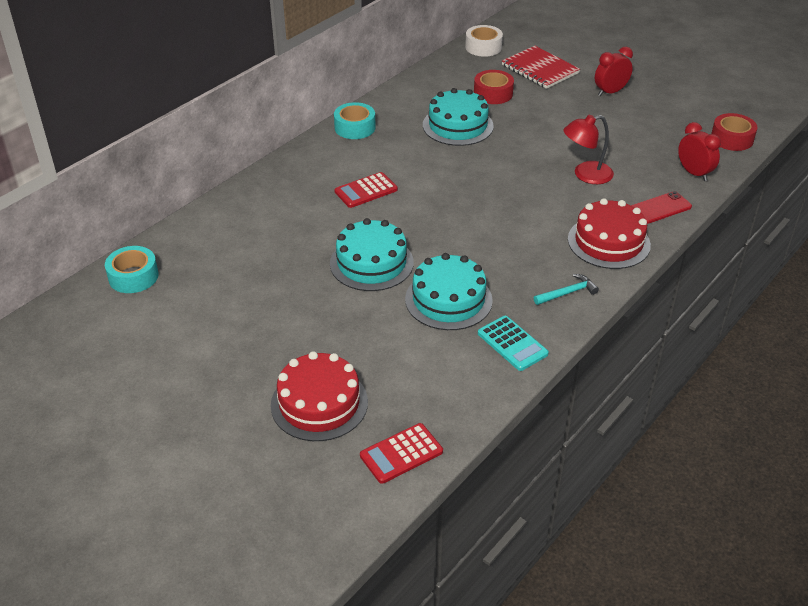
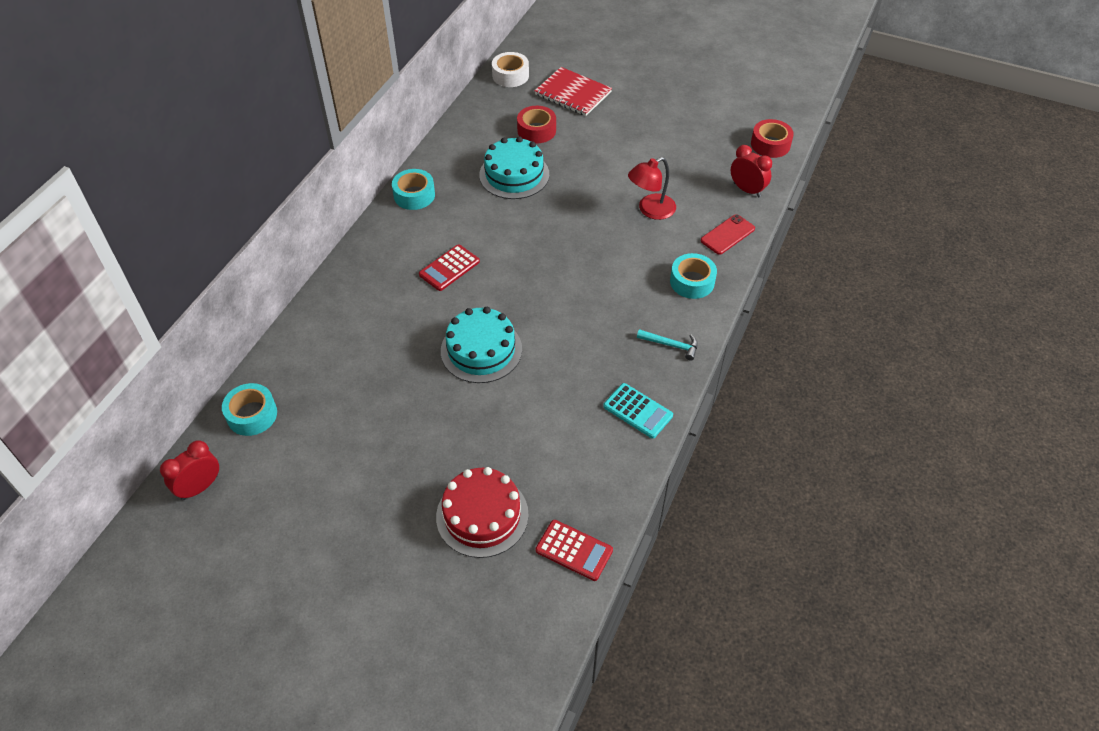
camera: 15 degrees left, 10 degrees up
(401, 454) = (574, 550): red calculator -> red calculator turned 105 degrees counterclockwise
(448, 299) = (566, 376): turquoise cake -> none
(567, 293) = (671, 345): turquoise hammer -> turquoise hammer turned 60 degrees clockwise
(608, 242) = (692, 282): red cake -> turquoise tape
(610, 92) = (646, 109): red clock -> red clock (200, 487)

